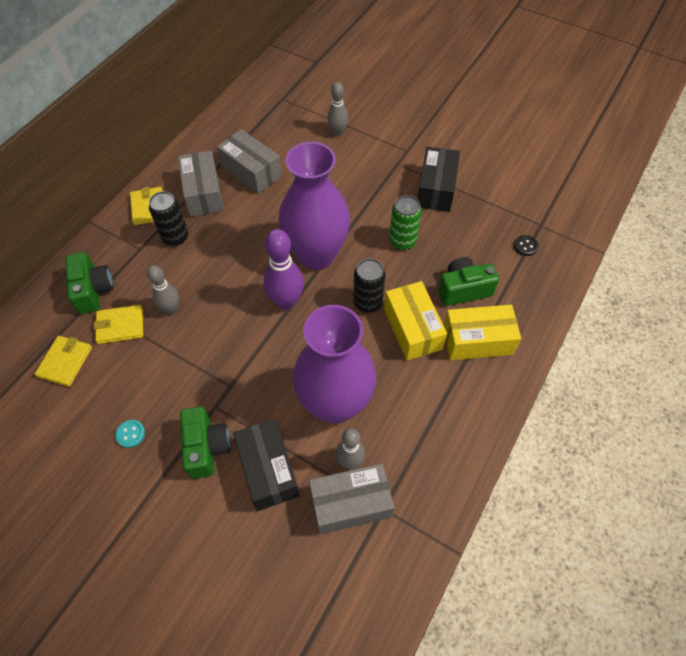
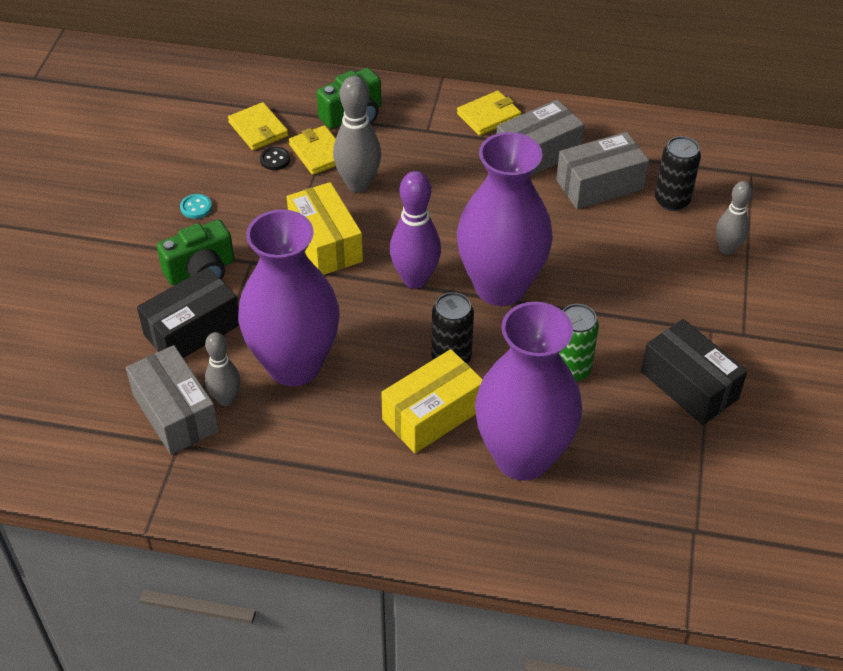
camera: 70 degrees right, 10 degrees down
(65, 362) = (258, 129): yellow wallet -> yellow wallet turned 60 degrees clockwise
(171, 309) = (358, 184): grey bowling pin -> grey bowling pin, size x1.56
(175, 237) = (458, 153): black can -> black can (672, 201)
(251, 171) = (599, 185): grey box -> grey box turned 45 degrees clockwise
(436, 189) = (689, 385): black box -> black box turned 60 degrees clockwise
(463, 290) = (523, 457): green camera -> purple vase
(477, 340) = (446, 490): yellow box -> yellow box (325, 243)
(525, 246) = (641, 517): black button -> black button (275, 159)

